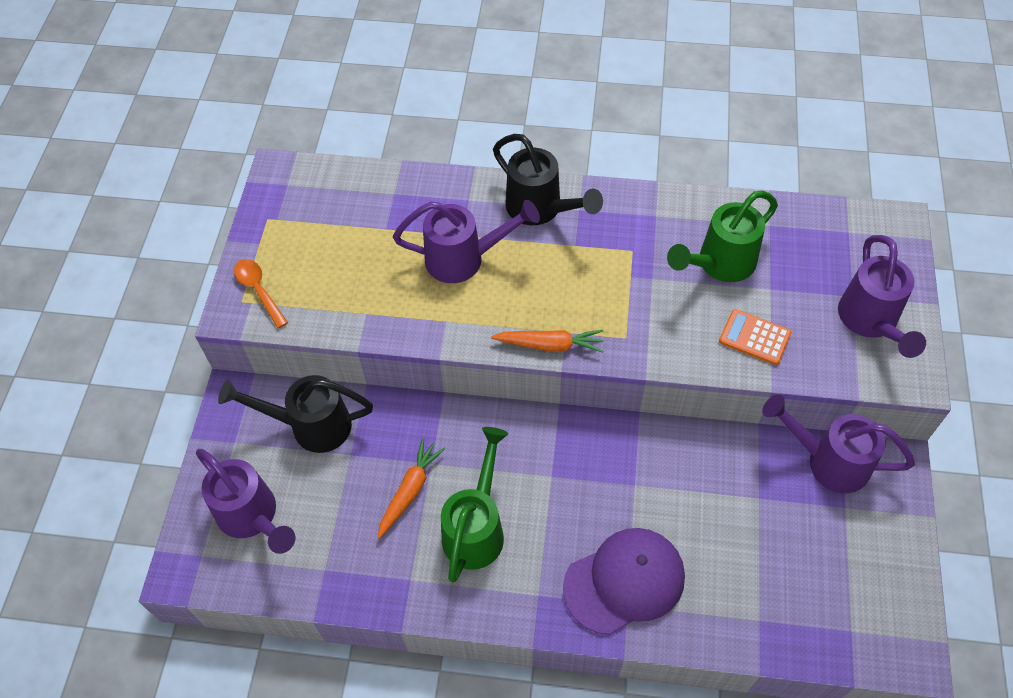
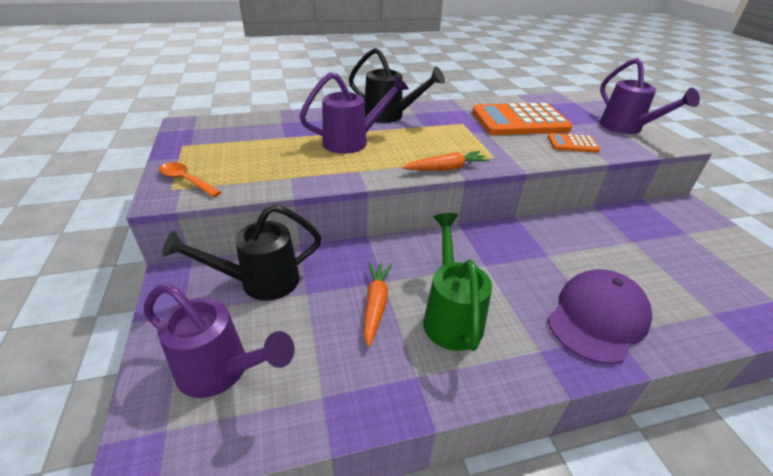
camera: 25 degrees left, 20 degrees down
(719, 264) = (519, 121): green watering can -> orange calculator
(827, 461) = (651, 213): purple watering can -> none

